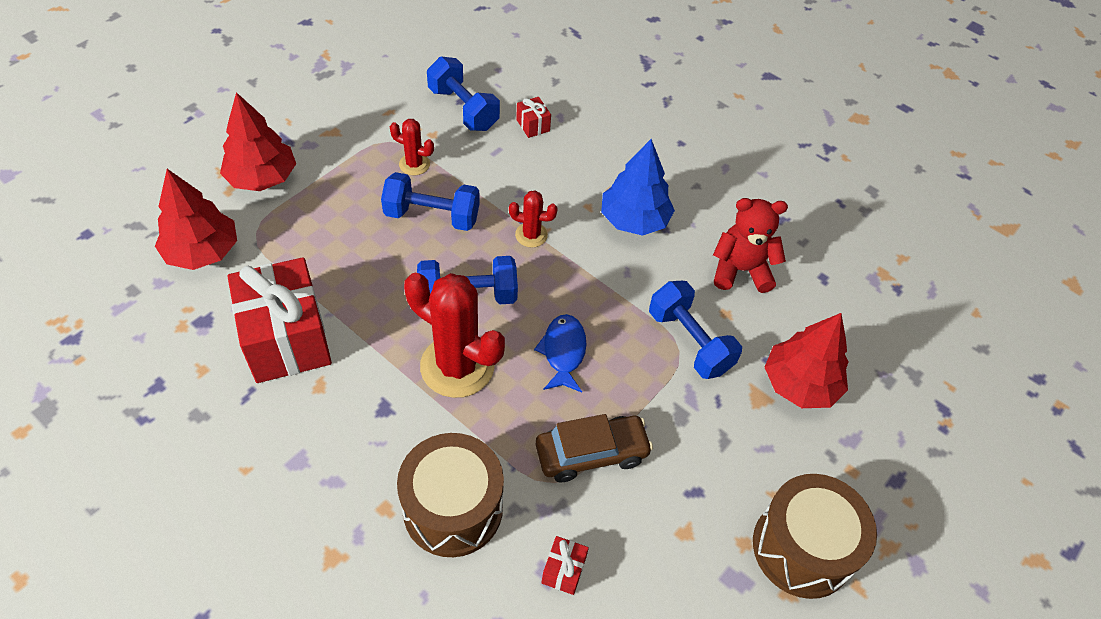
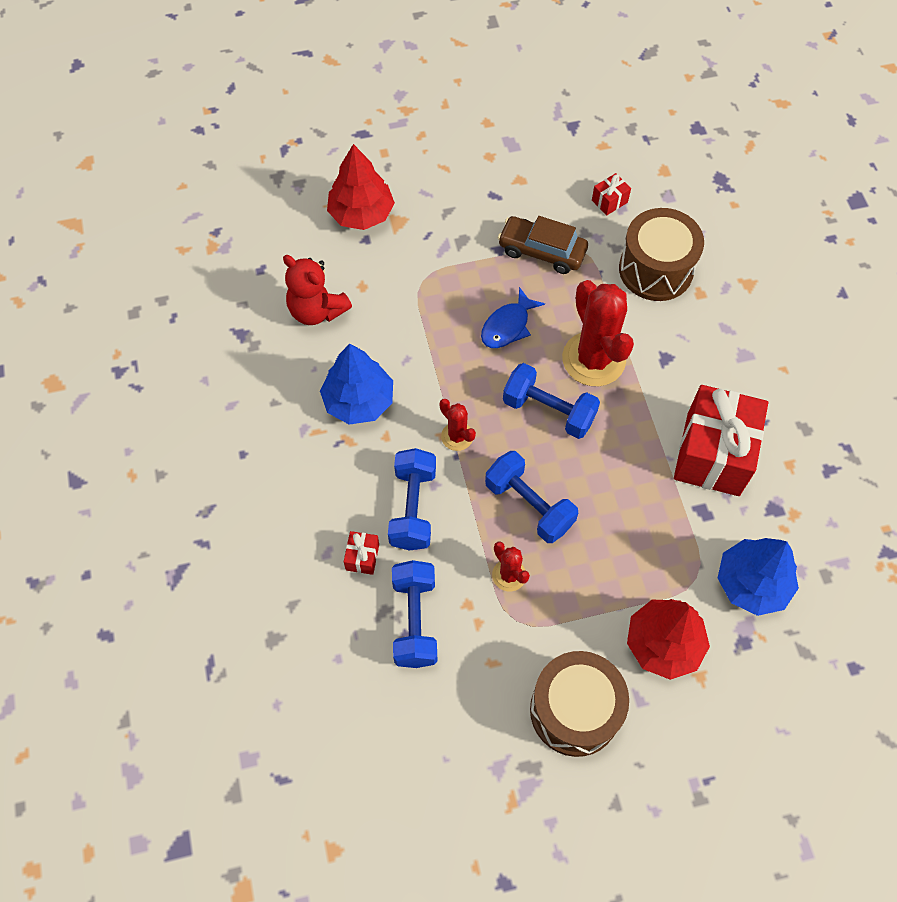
camera: 140 degrees left, 10 degrees up
(202, 252) = (752, 583): red tree -> blue tree
(689, 342) = (409, 282): blue dumbbell -> blue dumbbell (413, 508)
(802, 548) = (457, 136): brown drum -> brown drum (574, 710)

